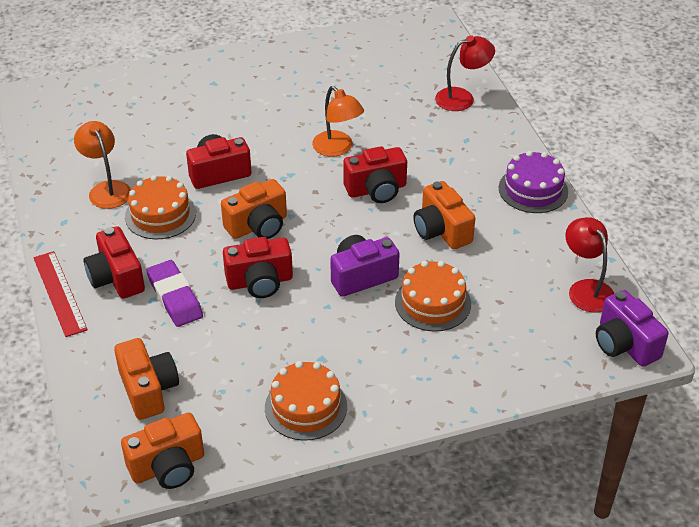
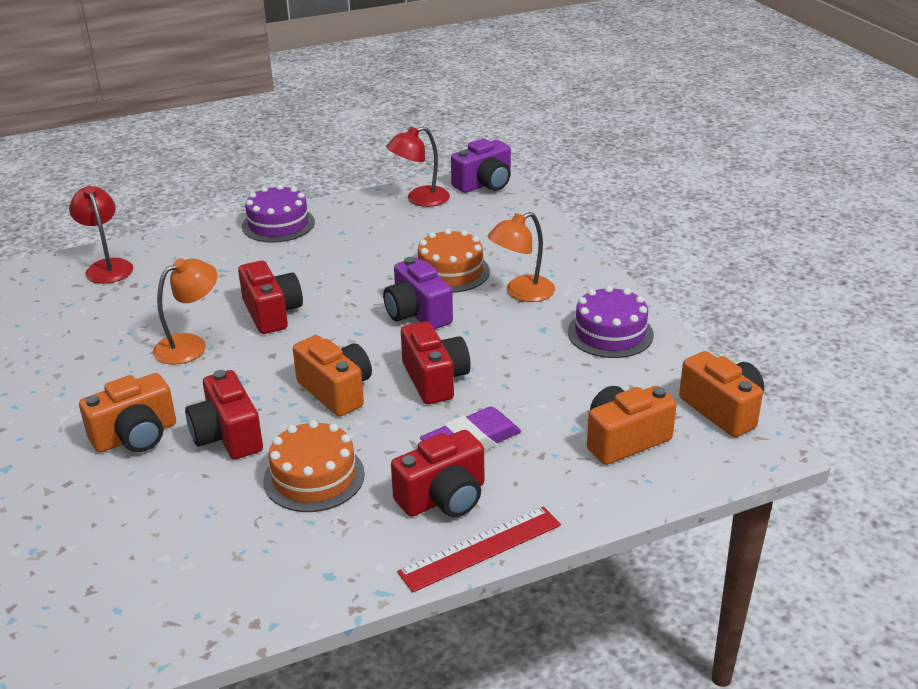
camera: 95 degrees left, 10 degrees down
(106, 189) = (254, 541): orange lamp -> orange lamp (521, 293)
(306, 407) = (610, 333): orange cake -> purple cake
(441, 230) = (342, 271): orange camera -> orange camera (136, 436)

